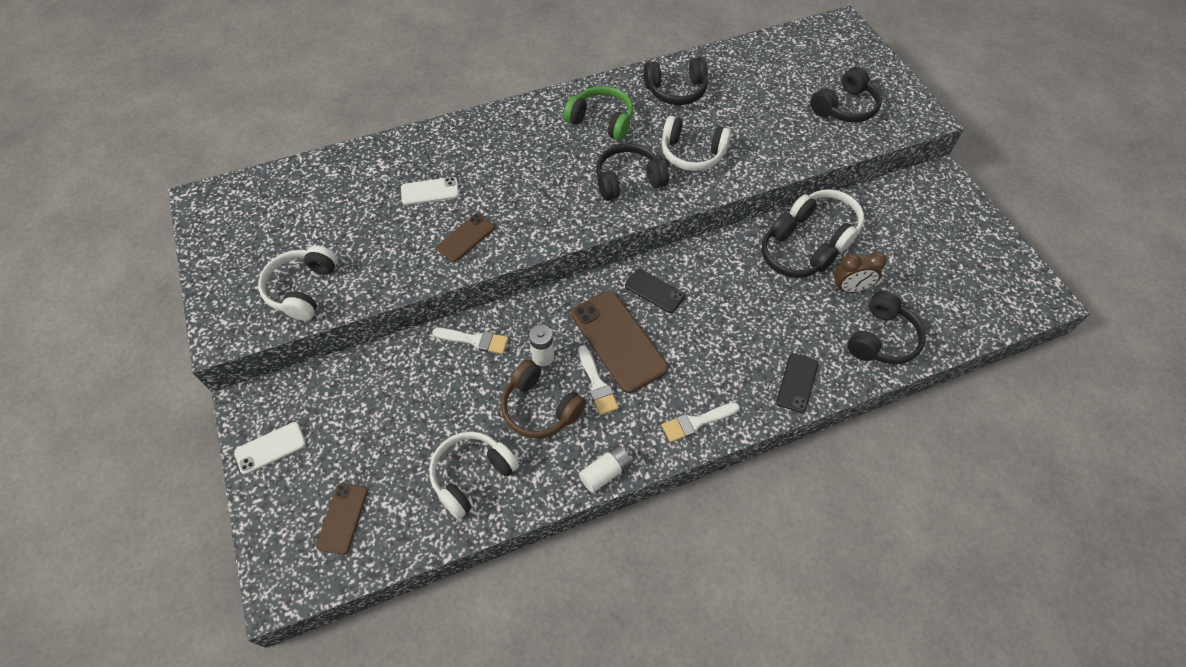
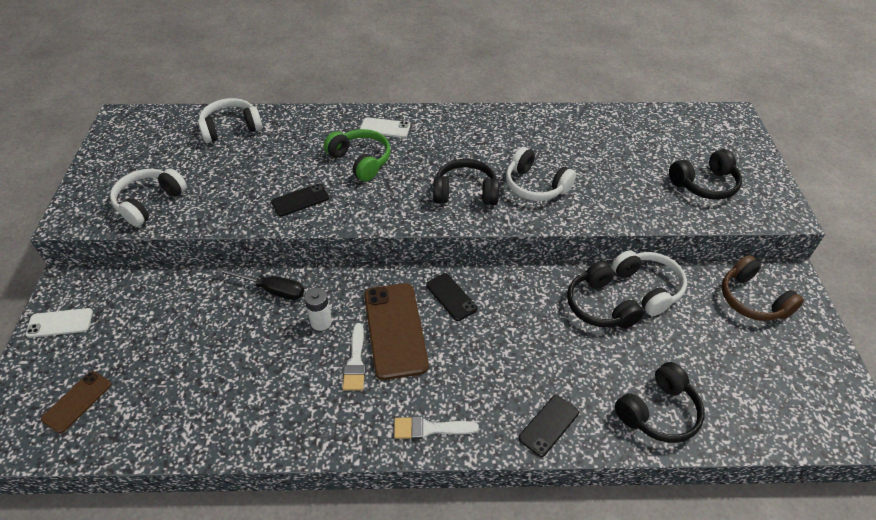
camera: 20 degrees right, 10 degrees down
(430, 191) = (293, 157): white phone -> white phone (385, 128)
(466, 238) = (300, 200): brown phone -> black phone
(472, 475) = (202, 404): white headphones -> white headphones (231, 128)
(475, 340) = (271, 290): white brush -> black screwdriver
(540, 408) = (293, 366): brown headphones -> brown headphones (752, 300)
(602, 121) = (467, 140): green headphones -> green headphones (361, 161)
(605, 472) = (320, 444): white battery -> none
(676, 90) = (547, 132): black headphones -> none
(850, 288) = (645, 353): brown clock -> none

